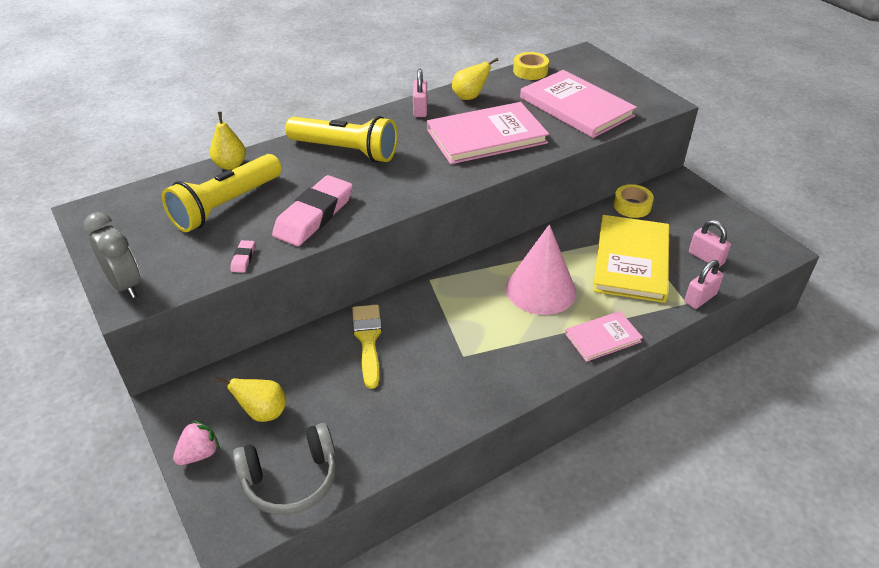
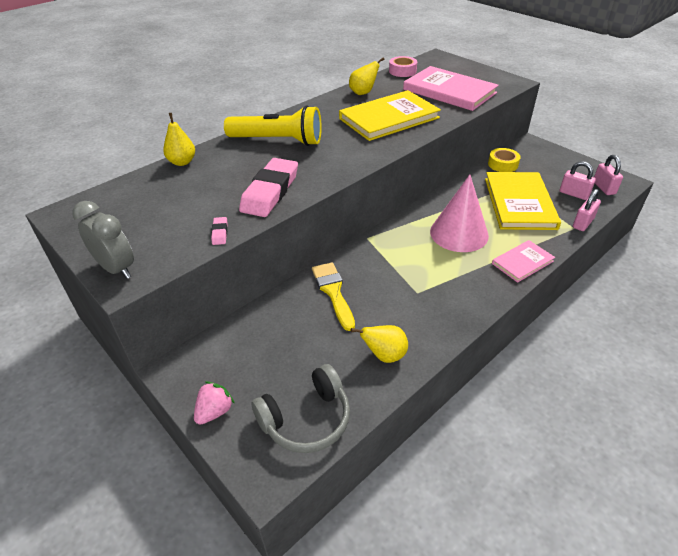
camera: 10 degrees left, 0 degrees up
(226, 205) = (189, 193): yellow flashlight -> none
(263, 412) = (262, 366): yellow pear -> yellow pear (384, 355)
(420, 109) = (327, 105): pink padlock -> pink padlock (603, 188)
(486, 136) = (389, 118): pink book -> yellow book
(530, 71) = (402, 71): yellow tape -> pink tape

